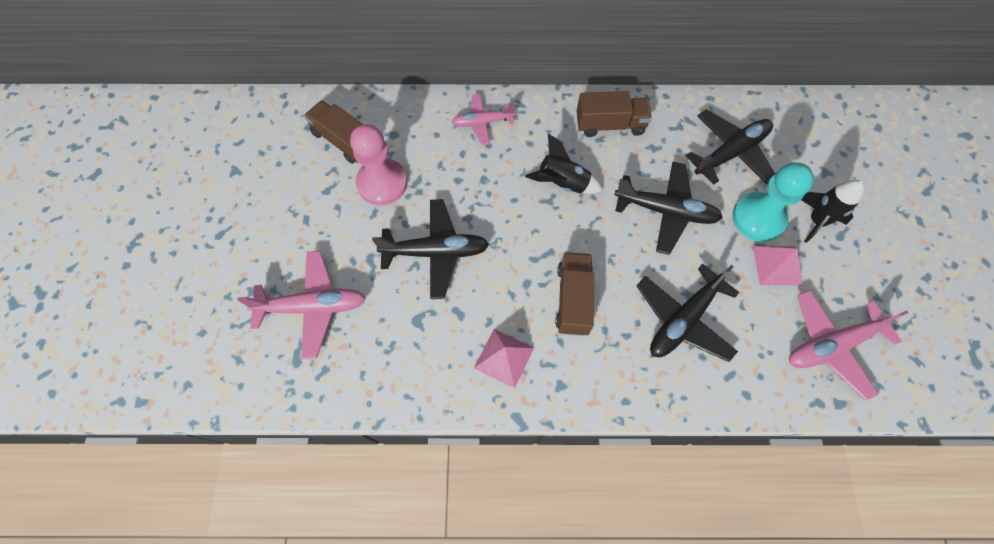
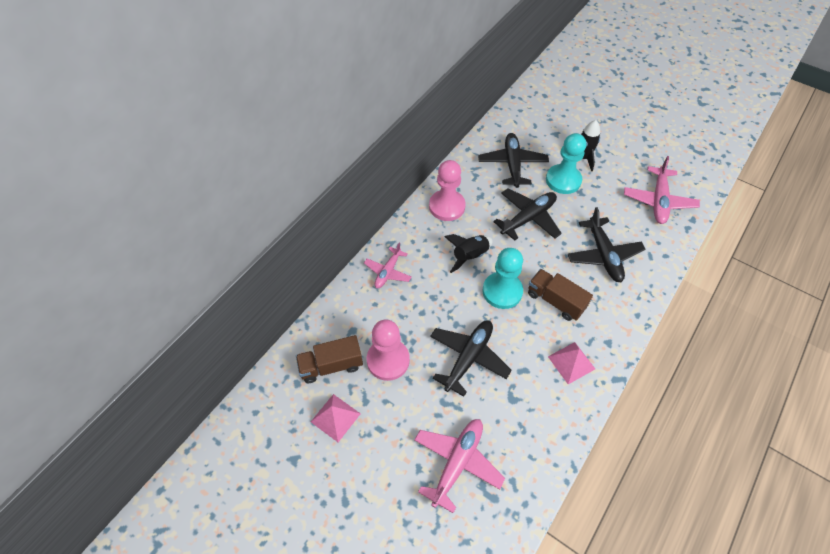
camera: 55 degrees left, 10 degrees down
(542, 239) = (502, 291): none -> turquoise pawn
(610, 125) = (447, 206): brown truck -> pink pawn
(777, 265) = (597, 191): pink pyramid -> pink pyramid (335, 417)

